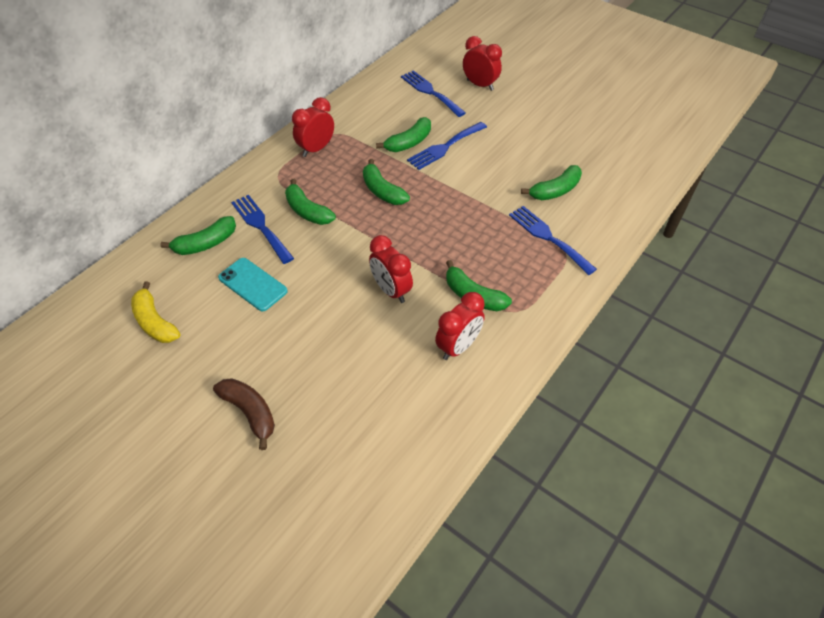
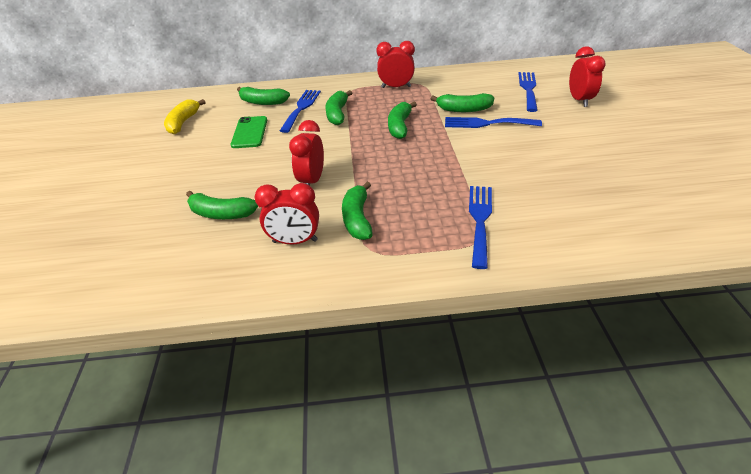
camera: 50 degrees right, 10 degrees down
(250, 412) = (142, 190): brown banana -> none
(252, 284) = (249, 132): turquoise phone -> green phone
(555, 190) = (539, 194): green banana -> green banana (221, 214)

